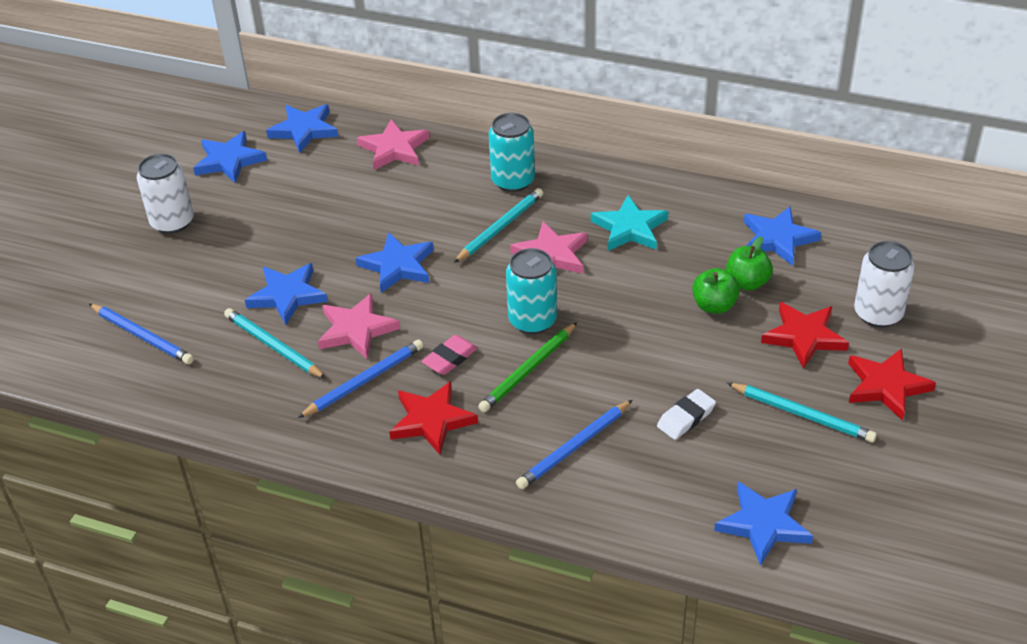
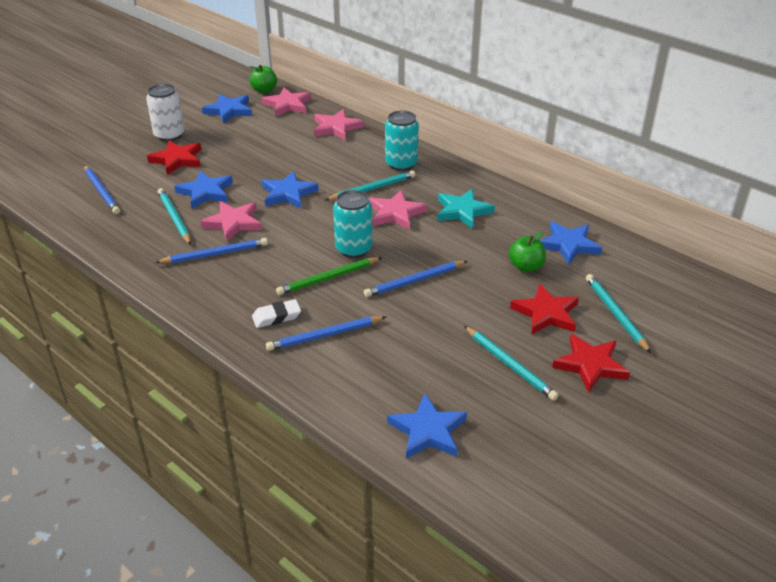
camera: 20 degrees right, 5 degrees down
(304, 130) = (287, 105): blue star -> pink star
(431, 420) = (240, 290): red star -> red star (177, 159)
(450, 358) = (281, 256): pink eraser -> none
(632, 341) = (414, 281): none -> blue pencil
(686, 418) = (419, 341): white eraser -> white eraser (276, 317)
(714, 306) = (491, 275): green apple -> green apple (264, 90)
(878, 314) = (616, 314): white can -> turquoise pencil

